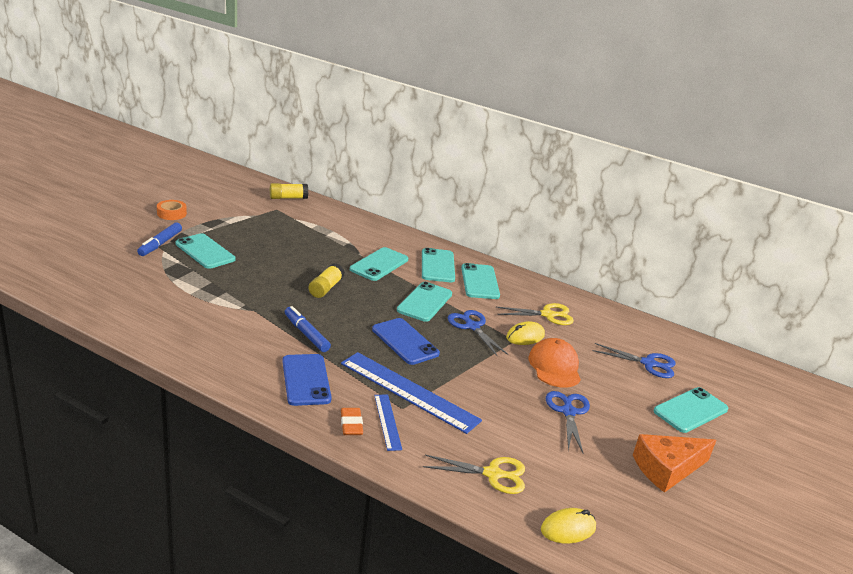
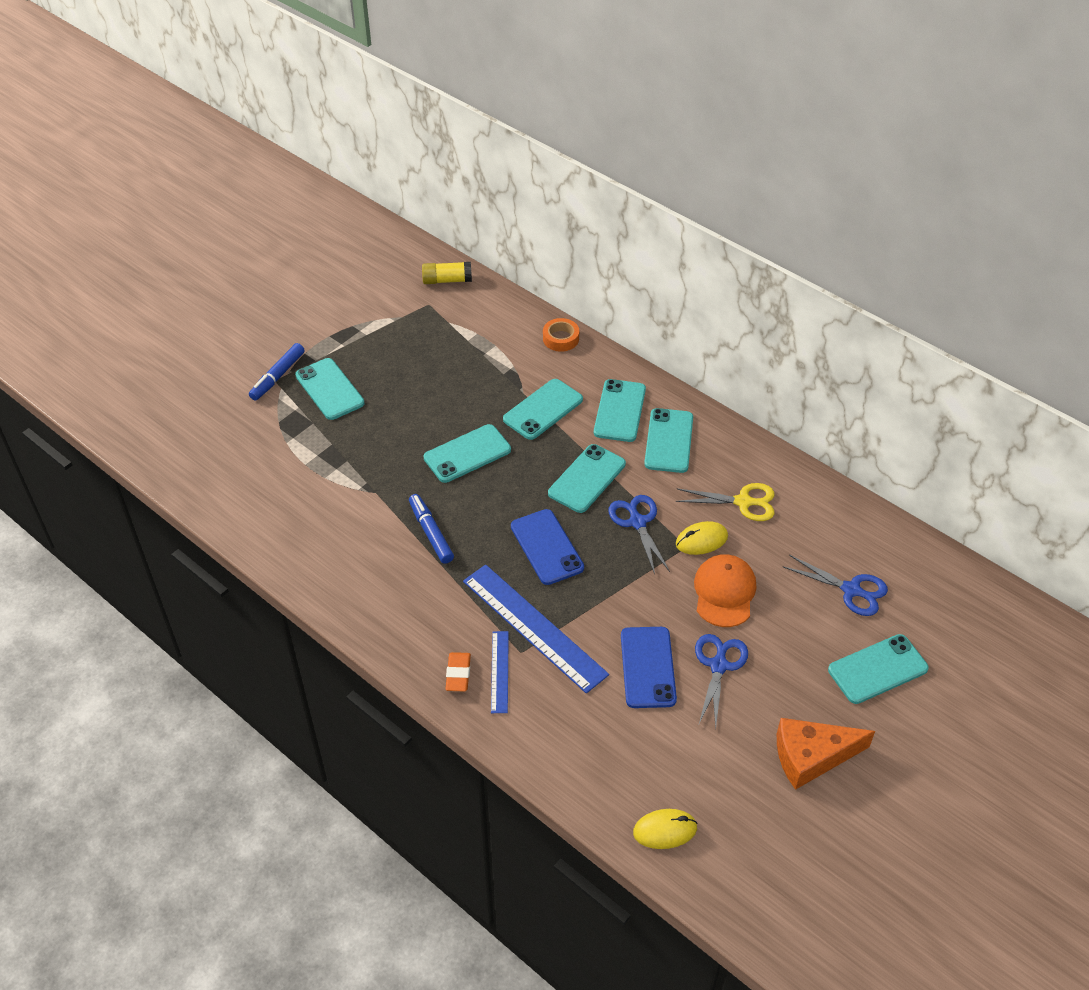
camera: 15 degrees right, 20 degrees up
(171, 213) = (296, 318): orange tape -> orange tape (561, 338)
(306, 380) = (419, 606): blue phone -> blue phone (647, 667)
(326, 288) = (467, 454): yellow glue stick -> turquoise phone
(492, 474) = (601, 752): yellow scissors -> none

